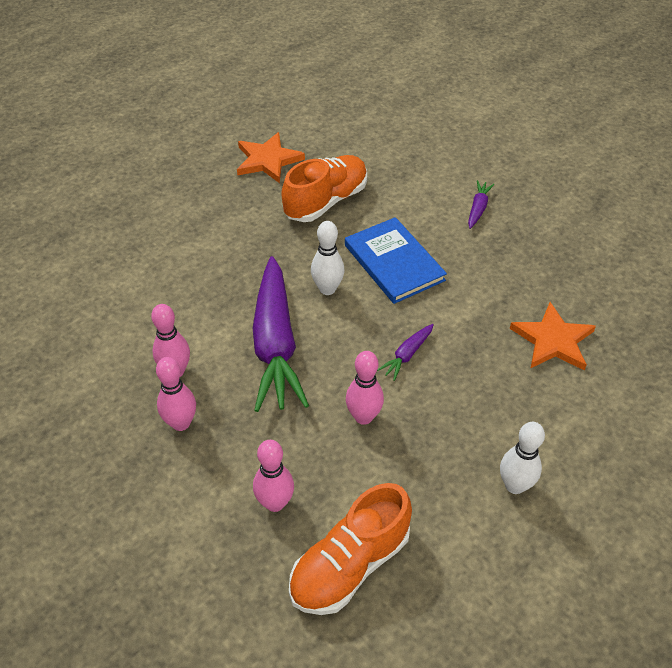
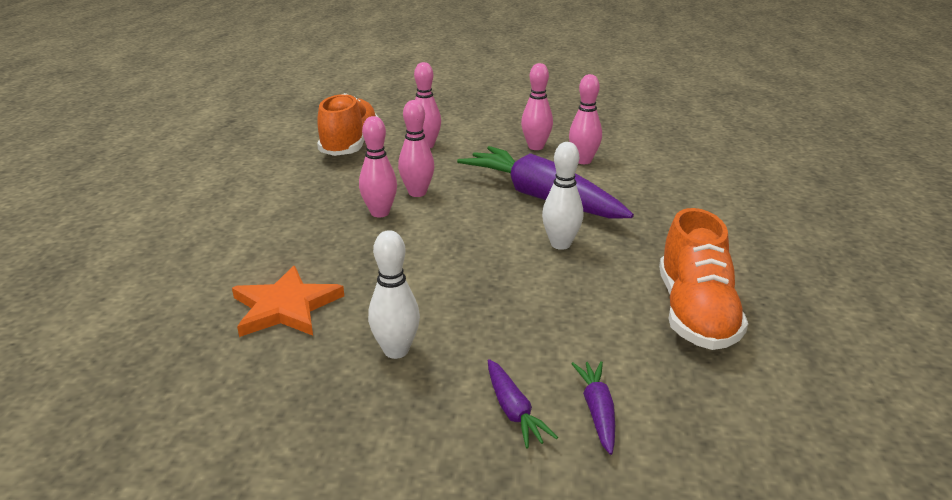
camera: 140 degrees right, 20 degrees down
(268, 160) = (837, 321): orange star -> none
(394, 263) = (532, 293): blue book -> none
(407, 355) = (426, 235): purple carrot -> purple carrot (597, 411)
(418, 407) = (380, 213): none -> pink bowling pin
(514, 485) = (260, 207): white bowling pin -> white bowling pin (396, 351)

